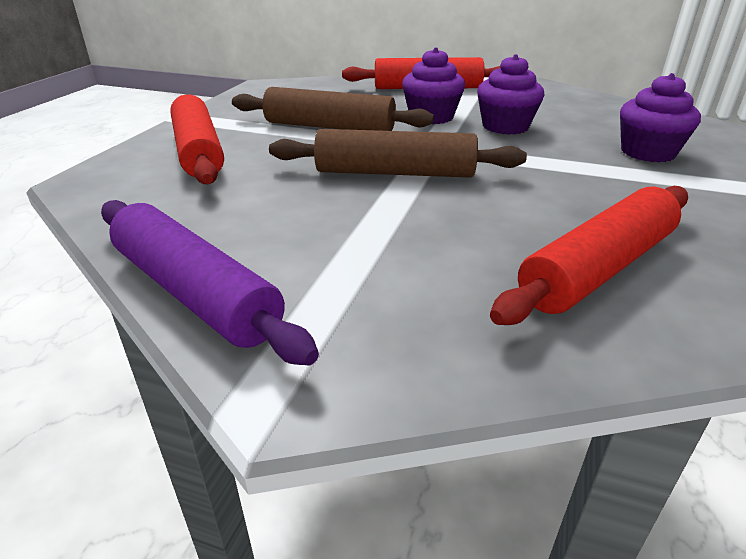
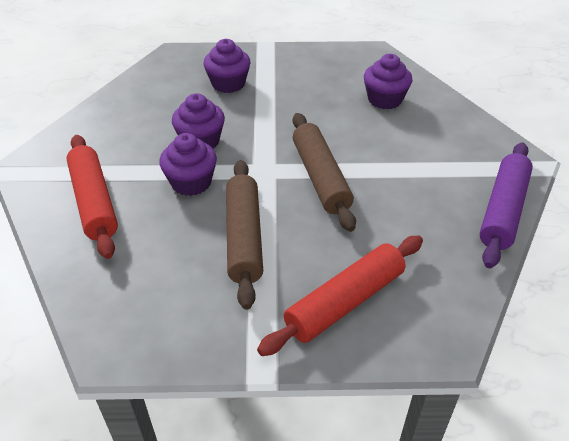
camera: 110 degrees left, 10 degrees up
(598, 268) = (384, 99): red rolling pin -> purple cupcake

